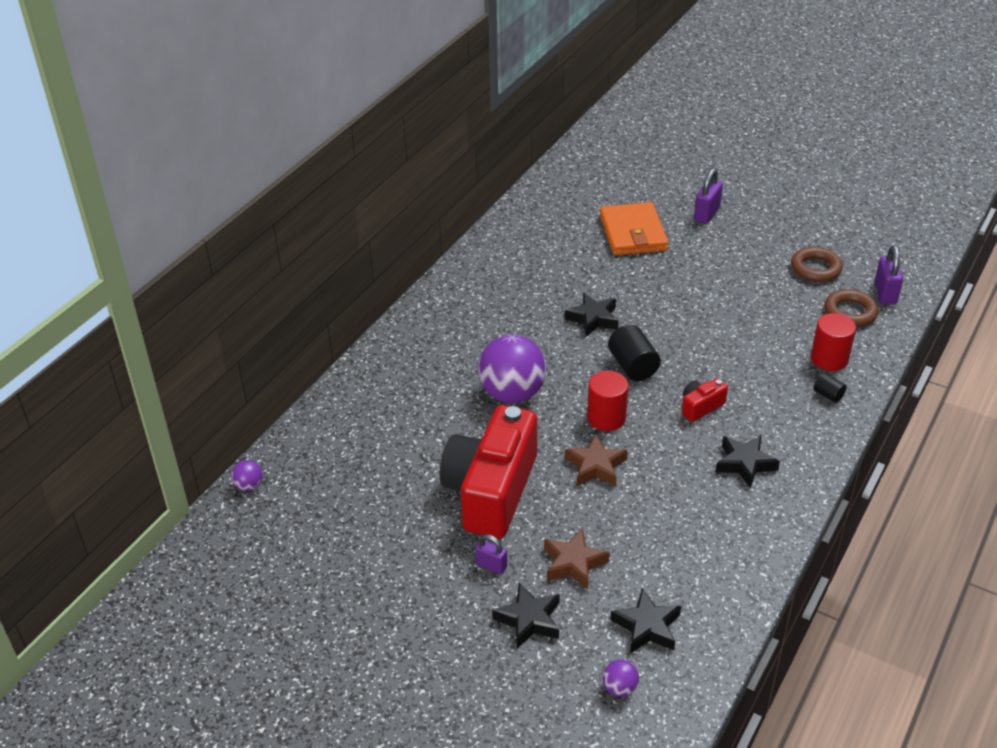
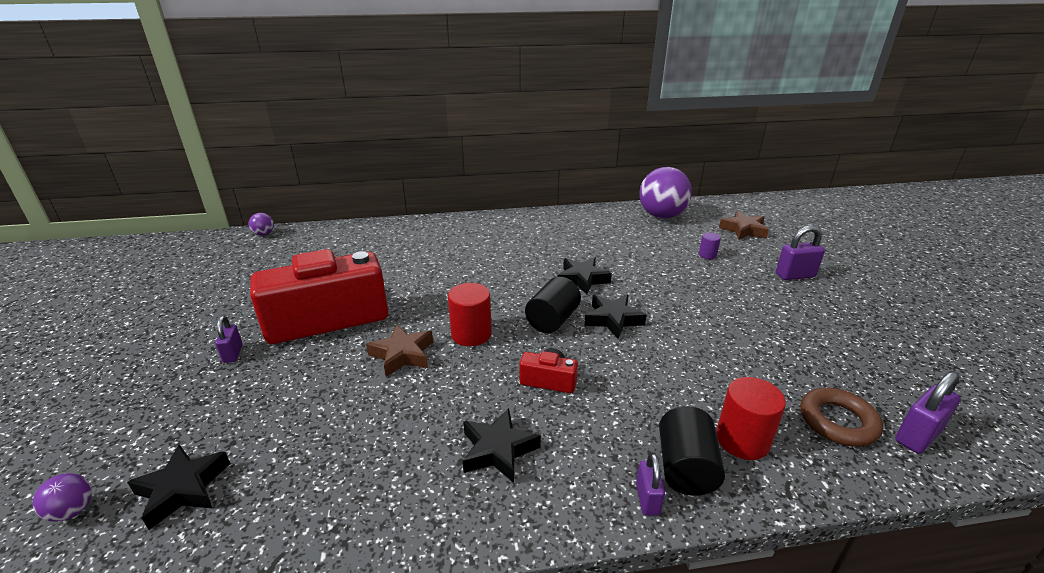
camera: 50 degrees right, 10 degrees down
(512, 393) = (450, 281): purple ball -> purple ball (661, 216)
(529, 620) = (167, 403): black star -> black star (613, 319)
(573, 563) = (260, 397): brown star -> brown star (743, 230)
(633, 233) = (707, 255): orange wallet -> purple cylinder
(815, 269) = (852, 365): brown ring -> none
(828, 395) = (685, 468): black cylinder -> black cylinder, size x1.85
(836, 423) = (647, 499): none -> purple padlock

